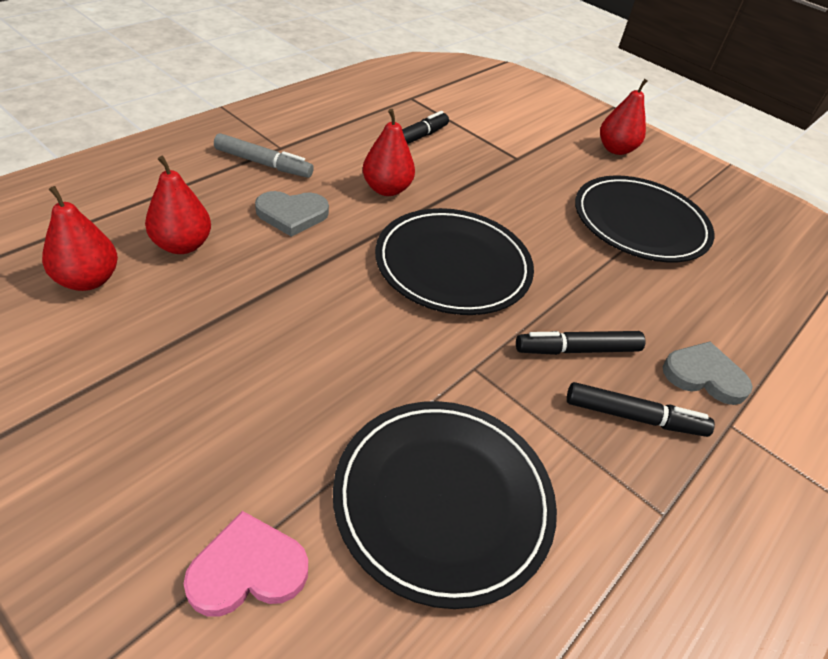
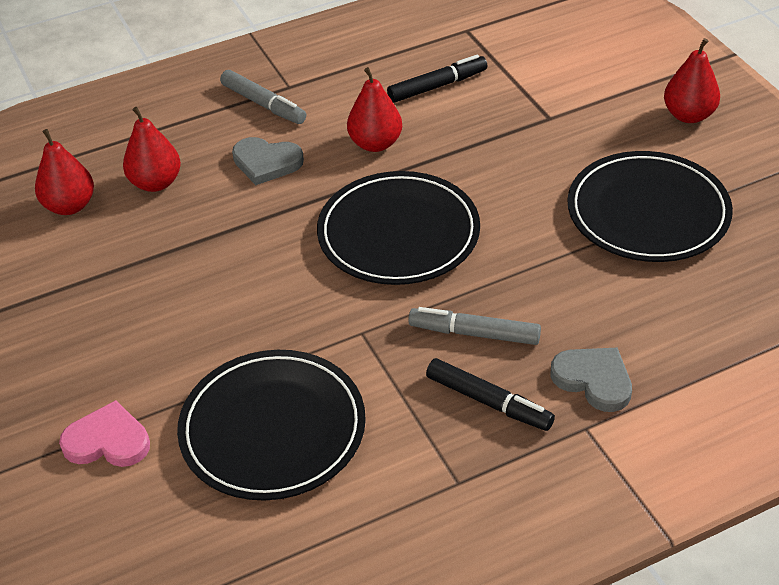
camera: 30 degrees right, 0 degrees up
(577, 350) = (474, 333): black marker -> grey marker

